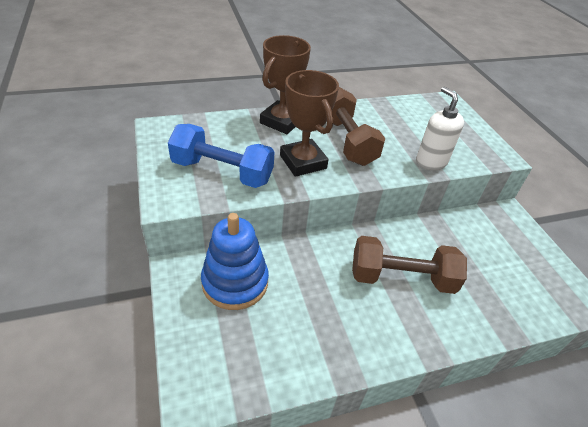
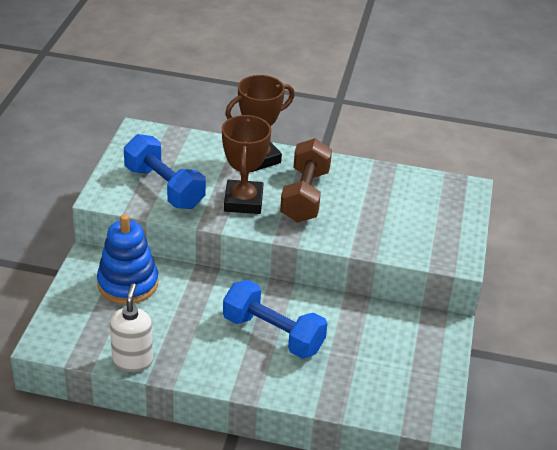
camera: 30 degrees right, 5 degrees down
(401, 278) = (273, 334): brown dumbbell -> blue dumbbell
(431, 162) = (372, 241): white soap dispenser -> white soap dispenser (132, 361)

